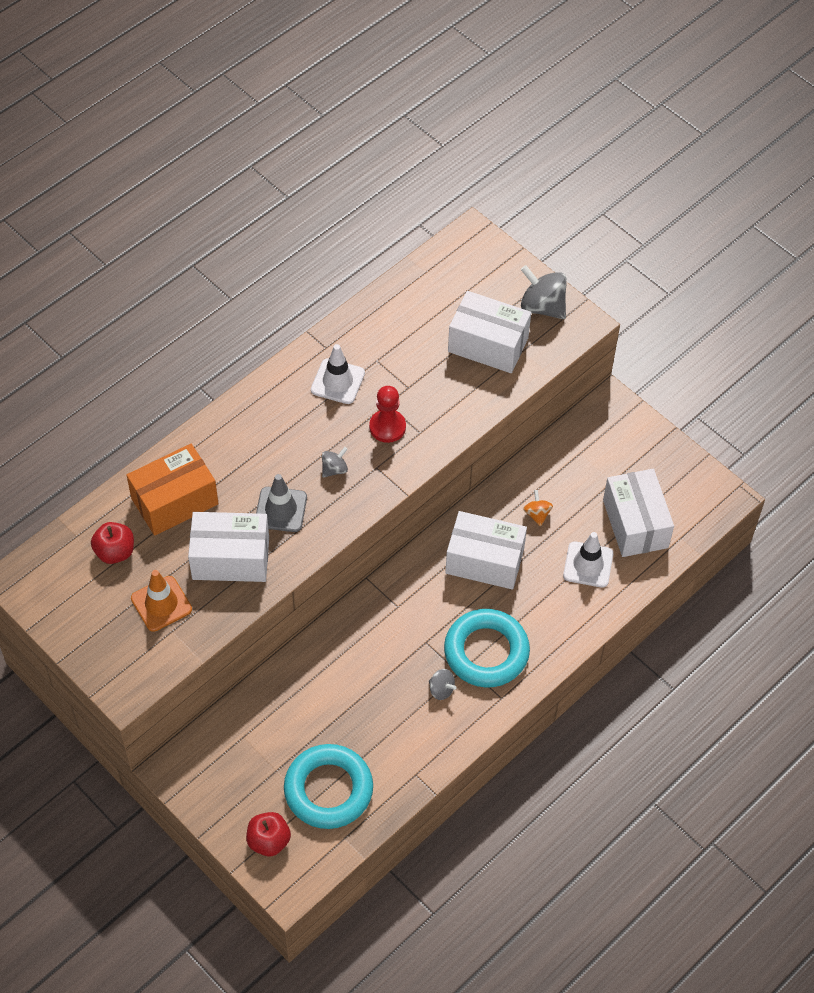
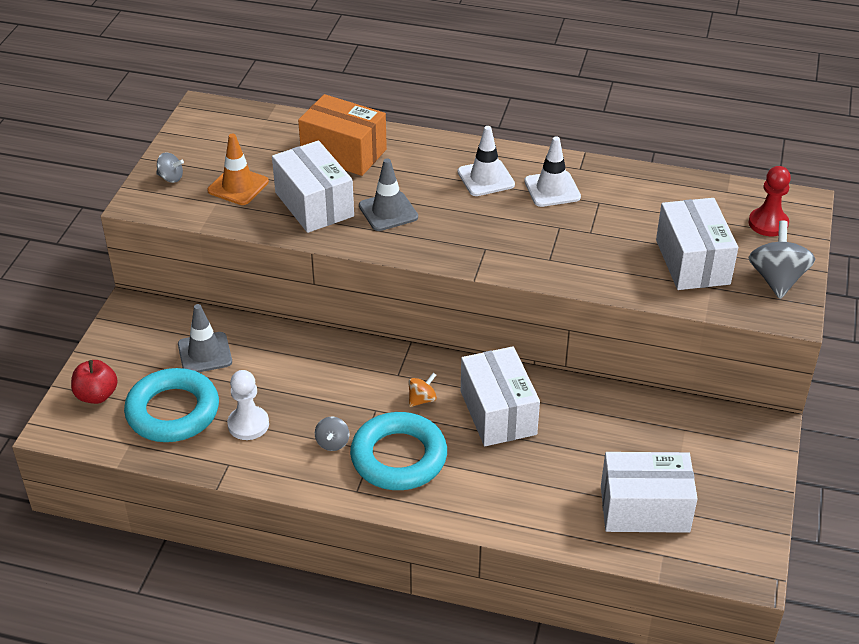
camera: 60 degrees right, 15 degrees down
(115, 552) = (268, 143): red apple -> none
(274, 735) = (205, 353): none -> grey traffic cone
(334, 469) = (459, 225): grey spinning top -> grey spinning top (171, 178)
(381, 740) = (248, 424): none -> white pawn
(387, 427) = (535, 237): red pawn -> red pawn (768, 223)
(537, 514) = (584, 428): orange spinning top -> orange spinning top (422, 399)
(588, 565) = (562, 492): white traffic cone -> white traffic cone (486, 178)
(635, 524) = (644, 508): white box -> white box turned 45 degrees clockwise

